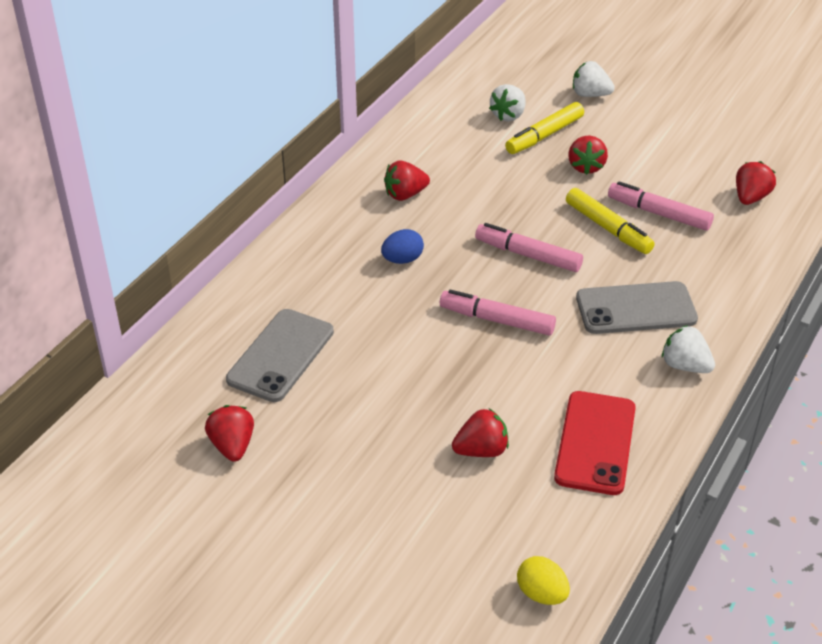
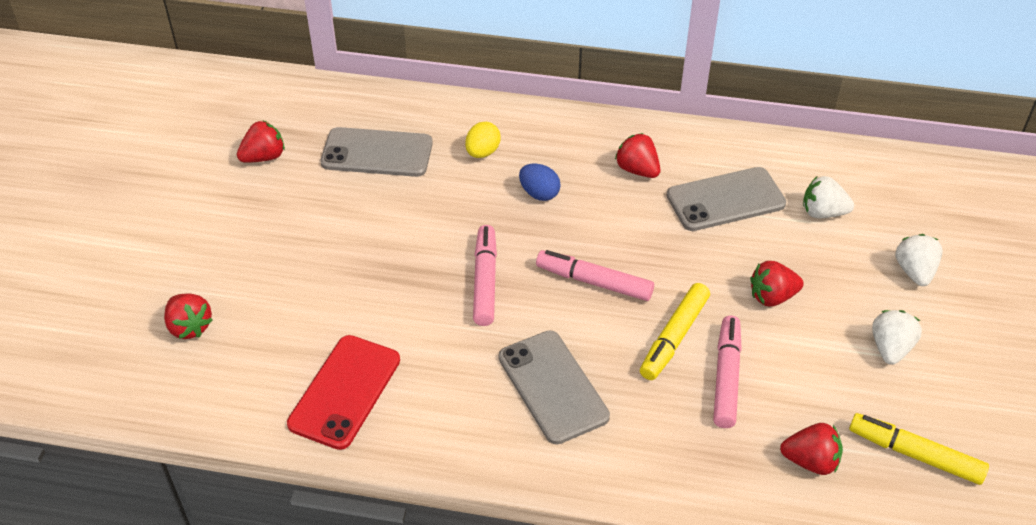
camera: 70 degrees right, 5 degrees up
(468, 158) = (725, 199): none -> grey phone
(481, 450) = (308, 311): red strawberry -> red strawberry (189, 327)
(528, 255) = (594, 282): pink marker -> pink marker turned 75 degrees counterclockwise
(541, 594) = (152, 391): yellow egg -> yellow egg (482, 152)
(544, 135) = (806, 250): yellow marker -> yellow marker (915, 454)
(595, 443) = (344, 391): red phone -> red phone turned 60 degrees counterclockwise
(685, 366) = (482, 445): white strawberry -> white strawberry (890, 348)

